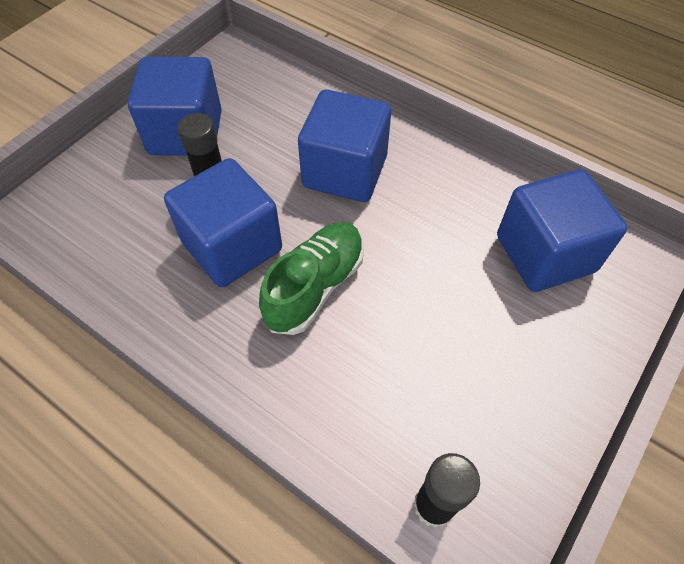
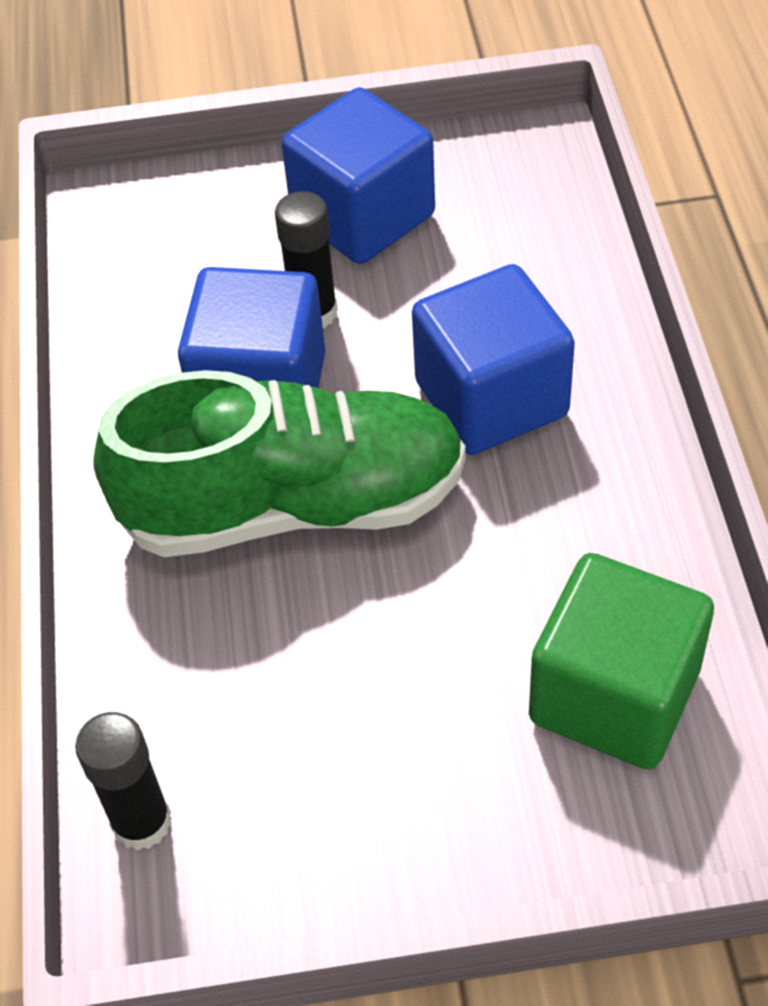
camera: 50 degrees right, 5 degrees down
(315, 286) = (293, 505): green shoe -> green shoe, size x1.62
(545, 254) = (614, 695): blue cube -> green cube

